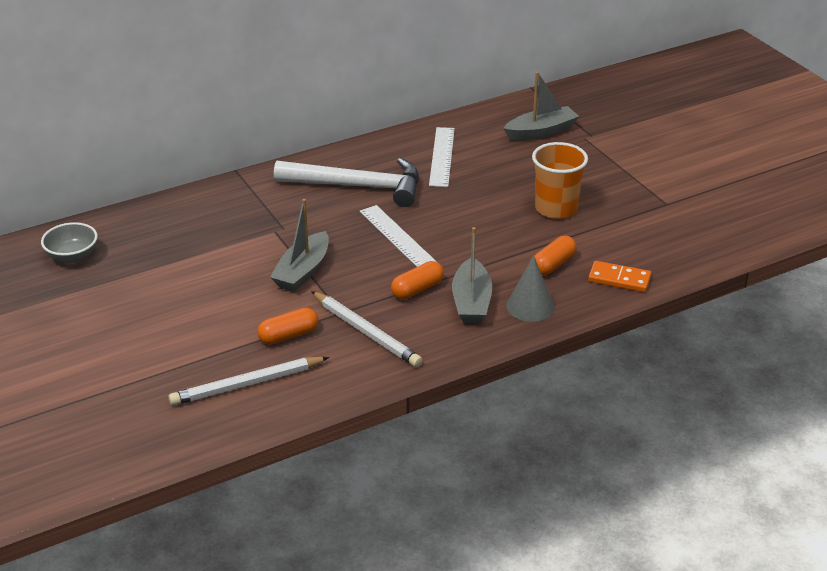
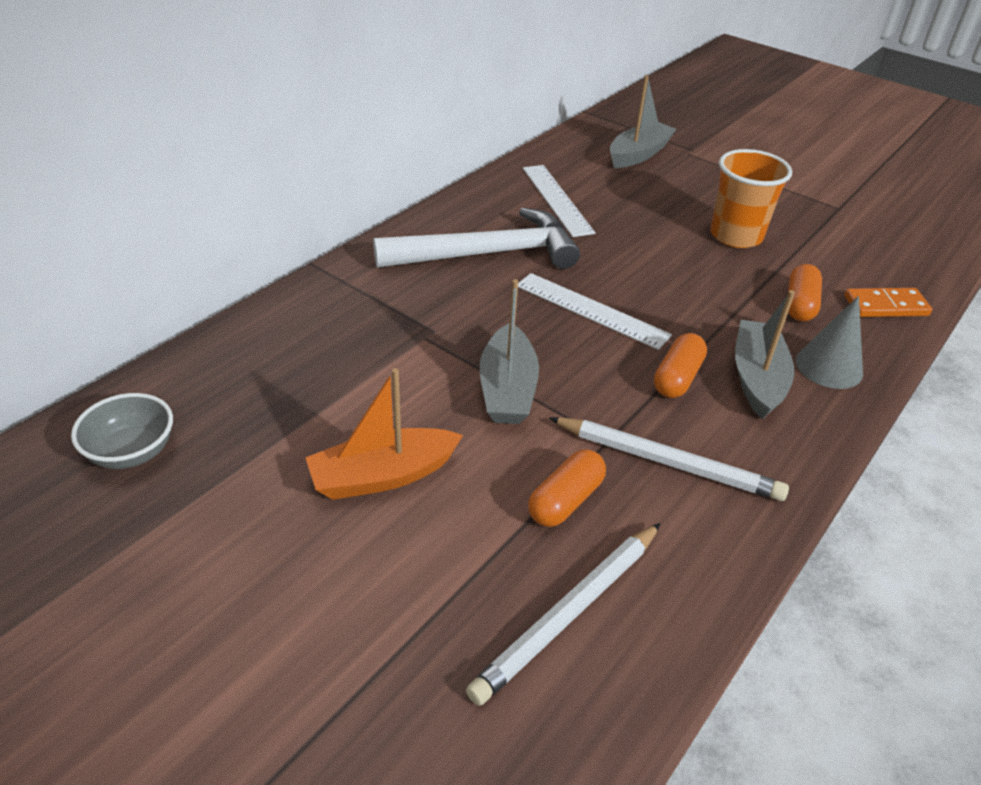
camera: 25 degrees left, 5 degrees up
(196, 299) = (383, 476): none -> orange boat
(471, 302) = (757, 378): grey boat -> grey boat turned 150 degrees counterclockwise

